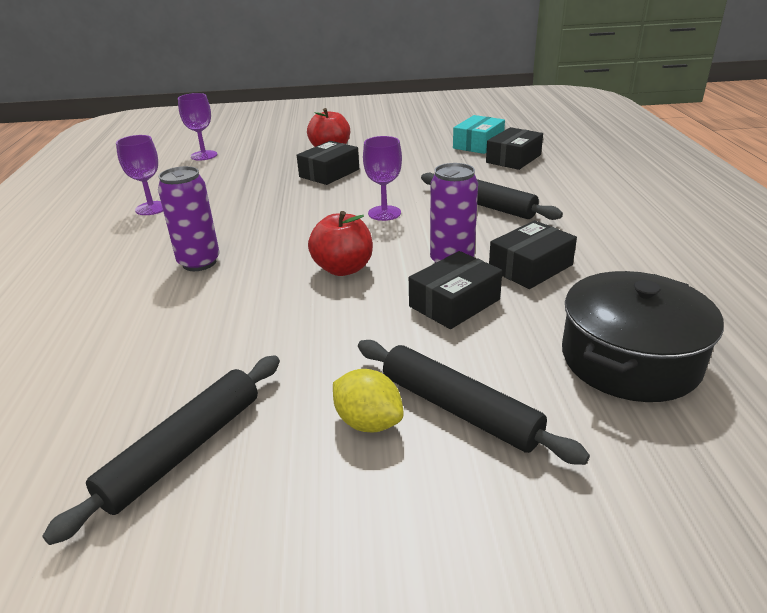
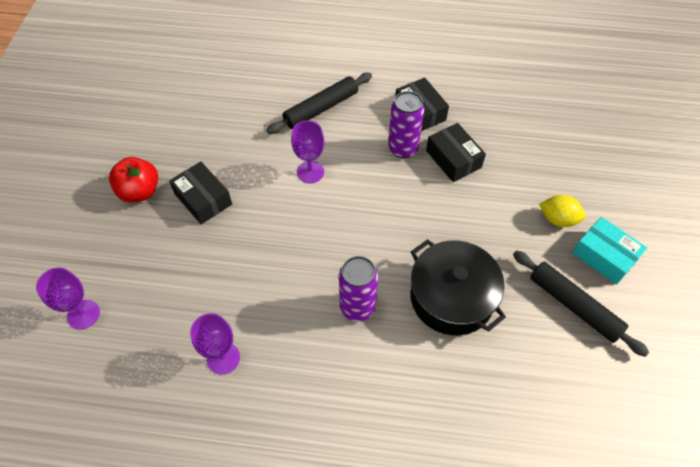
camera: 80 degrees left, 25 degrees up
(343, 269) = (394, 210): red apple -> none
(368, 422) = (558, 219): yellow lemon -> yellow lemon turned 60 degrees clockwise
(459, 409) = (551, 180): black rolling pin -> none
(478, 144) = (189, 79): turquoise box -> turquoise box (604, 256)
(513, 159) = (237, 67): black box -> none
(630, 359) = (520, 103): black pot -> black pot (451, 297)

